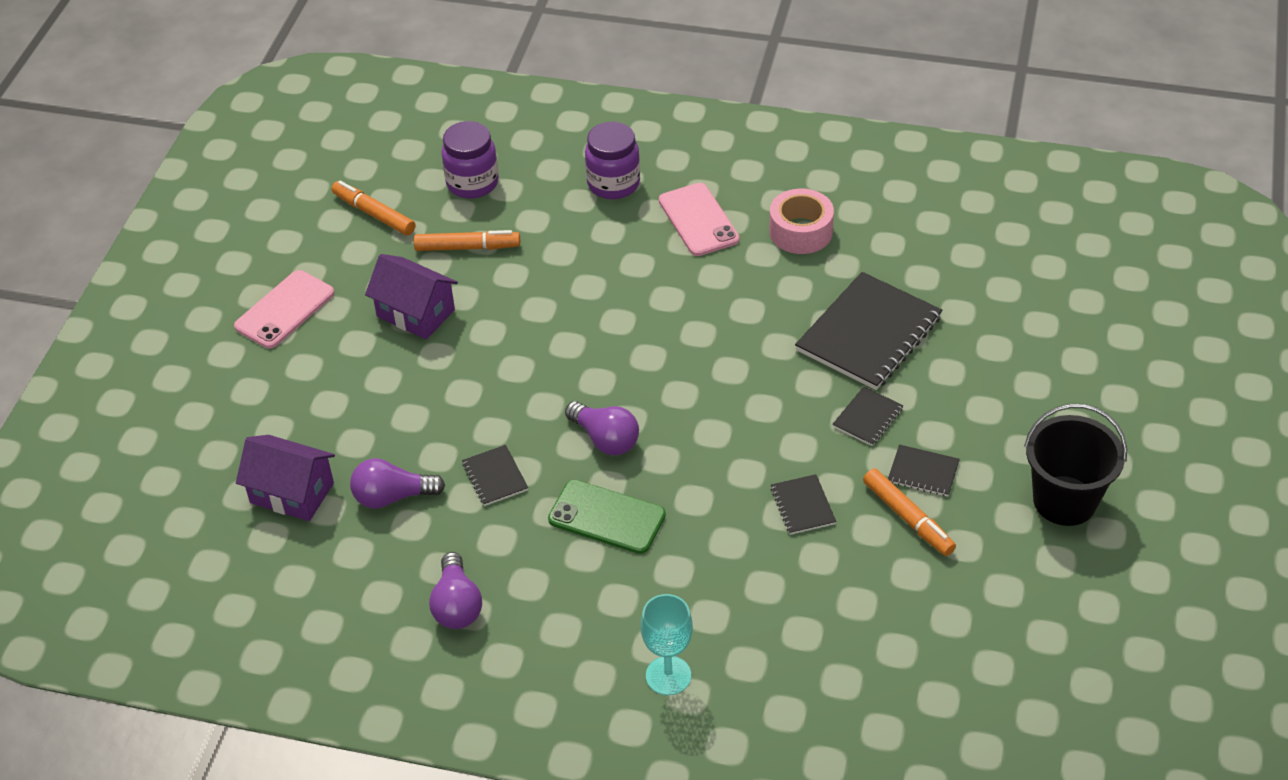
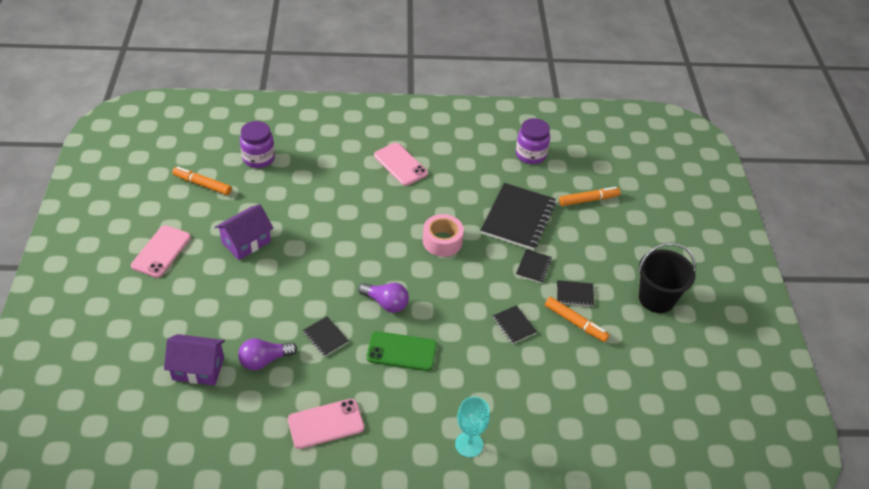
camera: 20 degrees left, 0 degrees up
(416, 313) = (246, 242): purple house -> purple house turned 60 degrees counterclockwise
(457, 605) = (325, 423): purple light bulb -> pink phone
(467, 247) = (267, 197): orange marker -> orange marker (588, 200)
(613, 184) = (344, 149): purple jar -> purple jar (530, 155)
(800, 231) = (461, 164): pink tape -> pink tape (442, 241)

